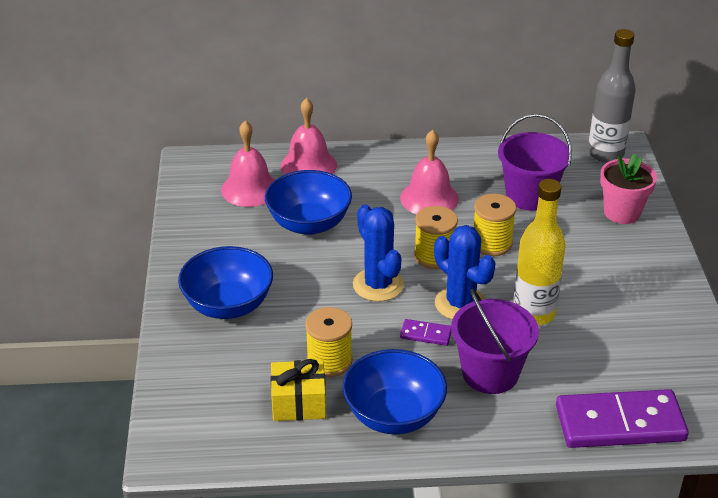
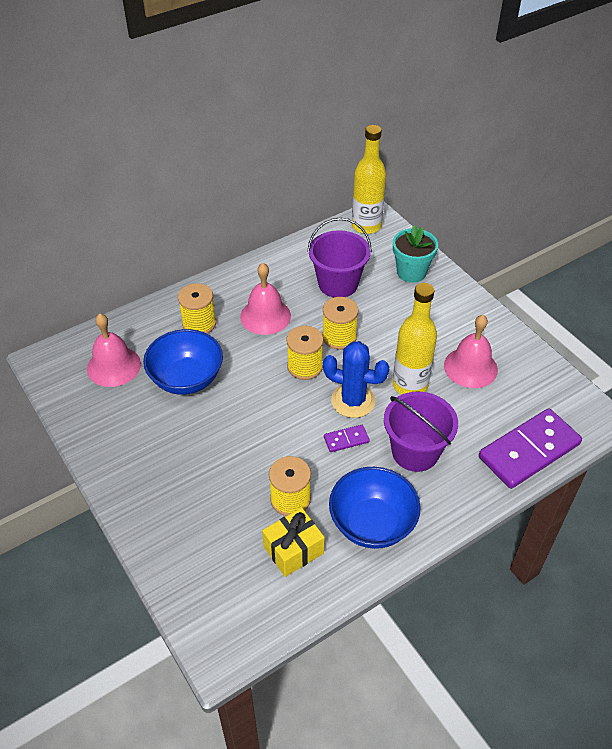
camera: 30 degrees left, 10 degrees up
(228, 305) = (172, 486): blue bowl -> none
(308, 165) = (148, 324): pink bell -> pink bell (470, 367)
(357, 182) = (199, 323): none -> yellow spool
(378, 285) = (280, 412): blue cactus -> none
(605, 153) = (366, 226): grey bottle -> yellow bottle
(622, 212) = (411, 272): pink flower pot -> turquoise flower pot

